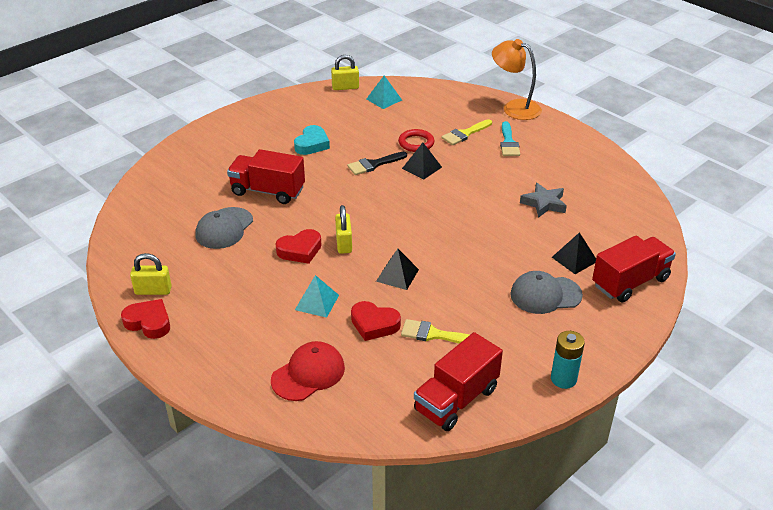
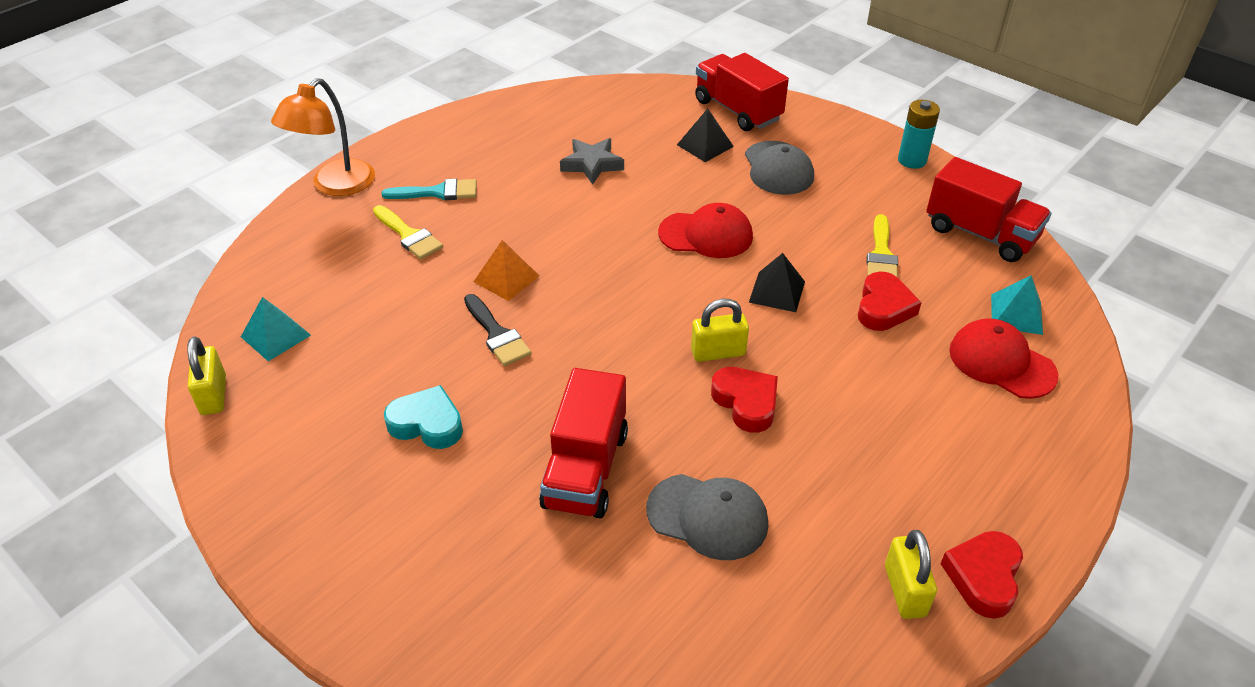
camera: 95 degrees left, 5 degrees up
(317, 302) = (860, 369): turquoise pyramid -> turquoise pyramid (1016, 314)
(416, 143) = (432, 288): red ring -> none
(422, 167) = (506, 278): black pyramid -> orange pyramid
(461, 249) = (706, 235): none -> red cap

